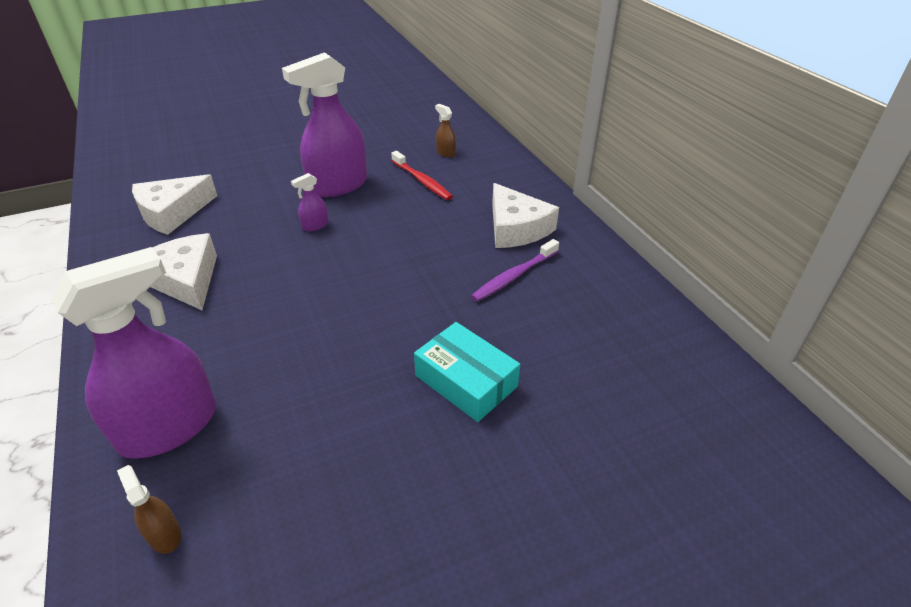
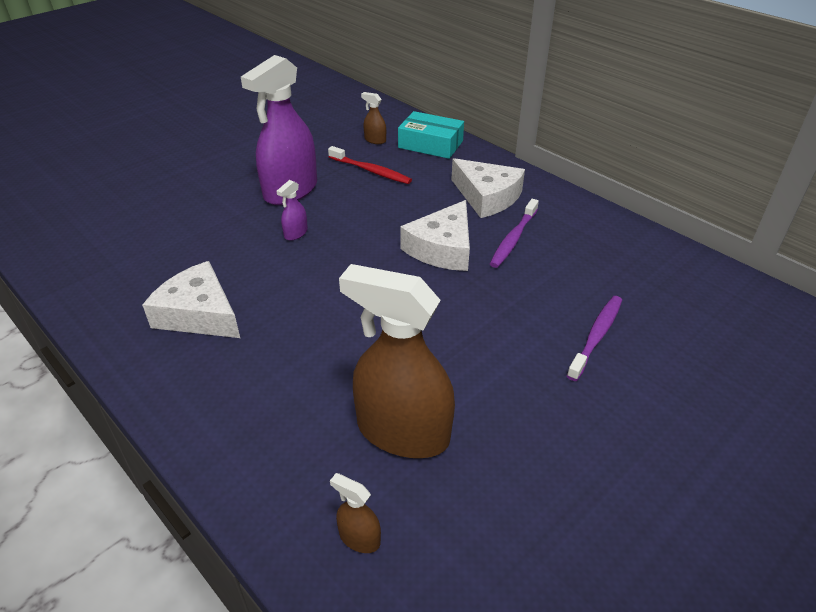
camera: 20 degrees left, 0 degrees up
(169, 427) = (291, 449): purple spray bottle -> none
(172, 212) = (131, 252): white cheese -> white cheese (442, 248)
(275, 442) = (402, 432): none -> brown spray bottle
(466, 381) = (532, 335): turquoise box -> turquoise box (430, 144)
(532, 400) = (596, 336): none -> purple toothbrush

